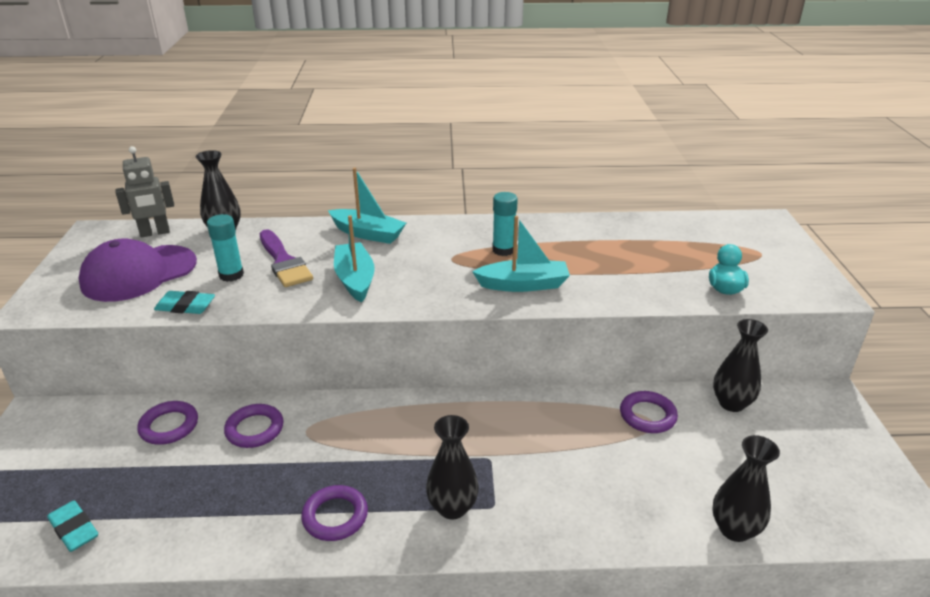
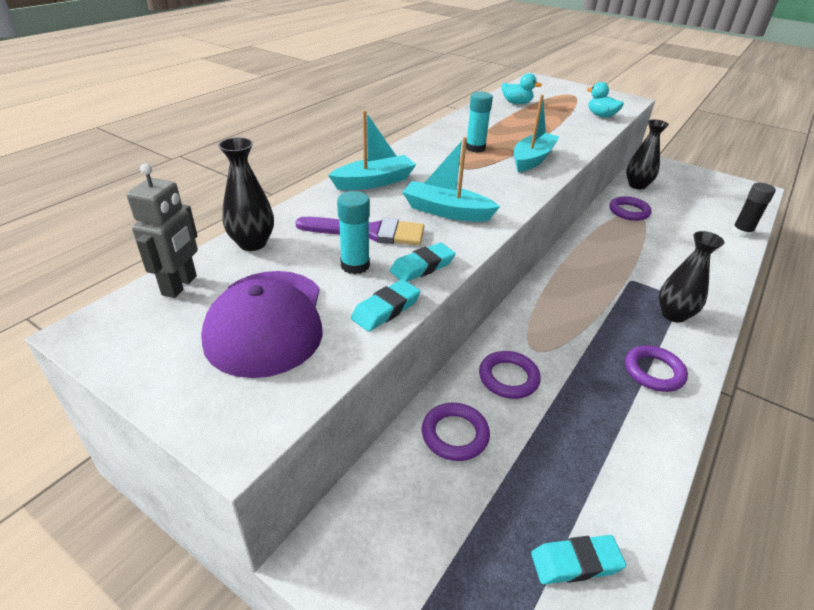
camera: 55 degrees left, 5 degrees up
(255, 300) = (422, 267): none -> turquoise eraser
(662, 233) = (516, 103): none -> turquoise duck
(734, 529) = (741, 232): black vase -> black glue stick

